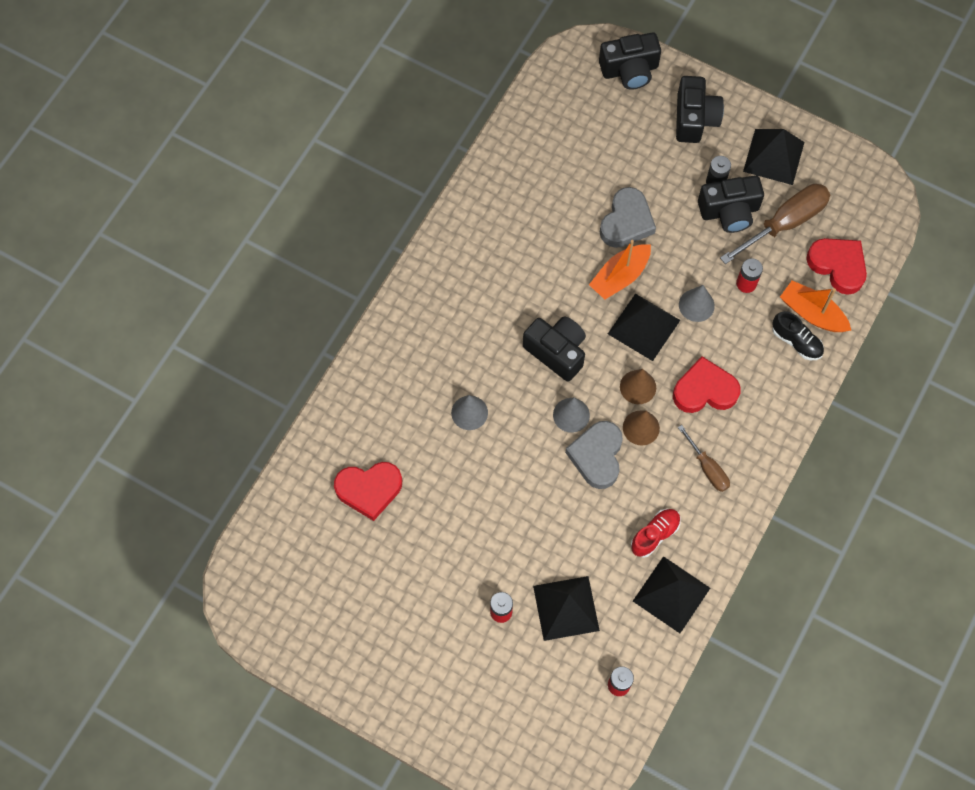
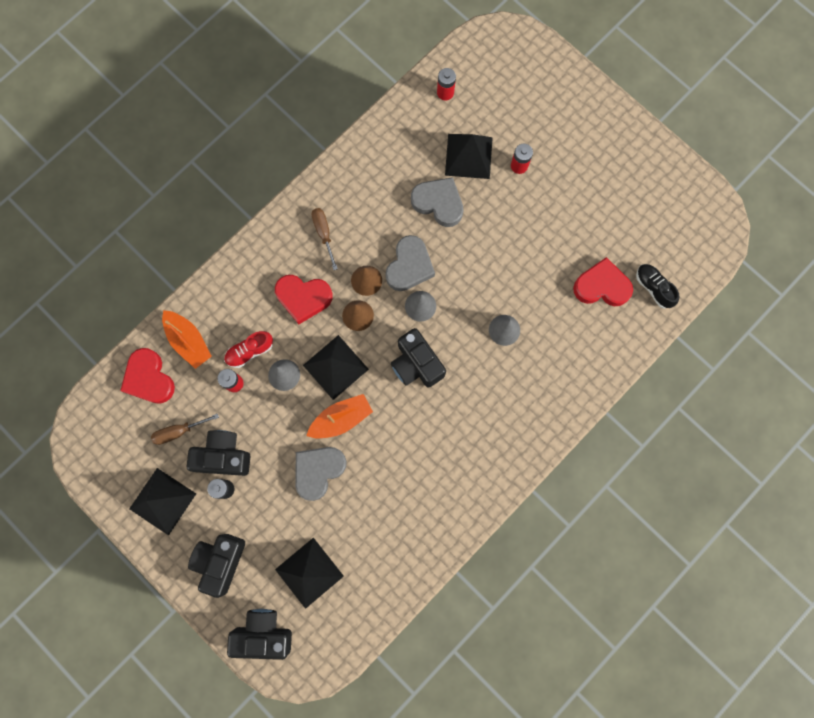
camera: 165 degrees left, 10 degrees up
(585, 539) = (438, 203): none -> grey heart
(655, 535) = (383, 192): red shoe -> red shoe (250, 351)
(671, 594) = (385, 145): black pyramid -> black pyramid (309, 572)
(784, 223) = (179, 431): brown screwdriver -> brown screwdriver, size x0.57
(796, 341) = (212, 320): black shoe -> black shoe (653, 288)

